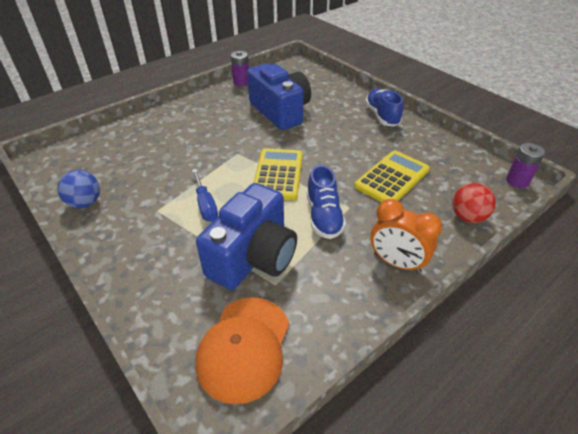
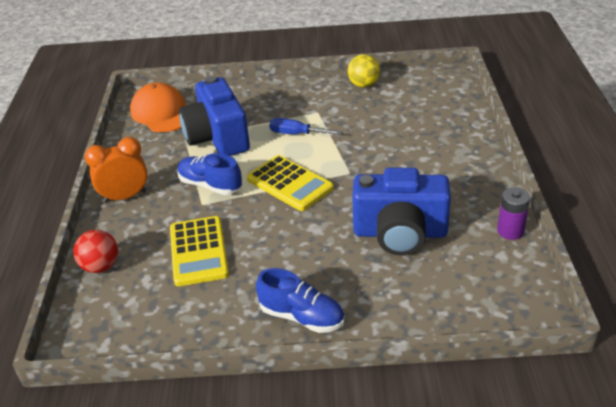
camera: 130 degrees right, 5 degrees down
(85, 203) = (363, 85): blue ball -> yellow ball
(517, 181) = (79, 343): purple battery -> none

